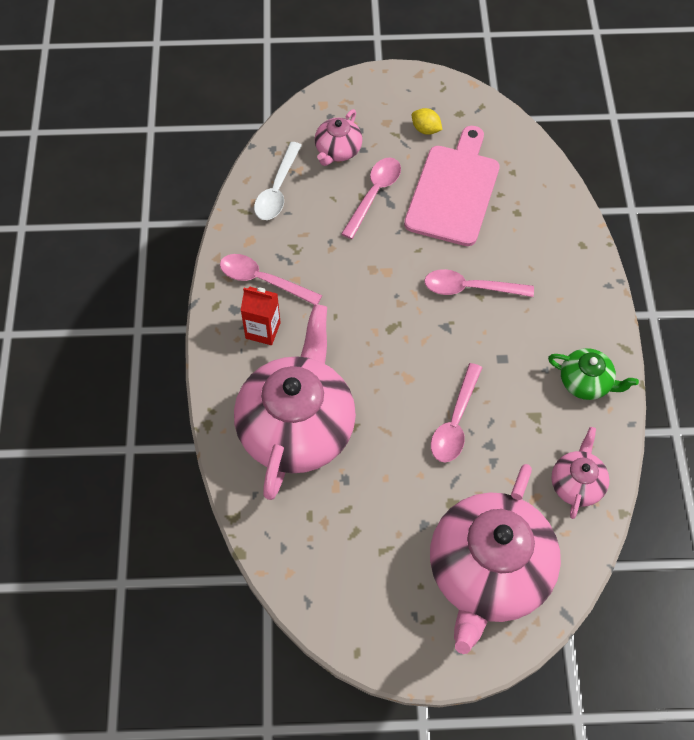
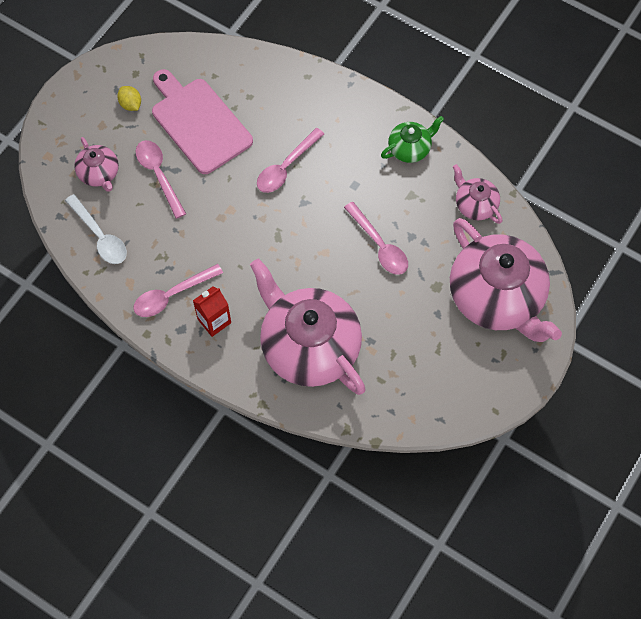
camera: 55 degrees left, 5 degrees up
(425, 129) = (131, 104): yellow lemon -> yellow lemon turned 75 degrees clockwise

